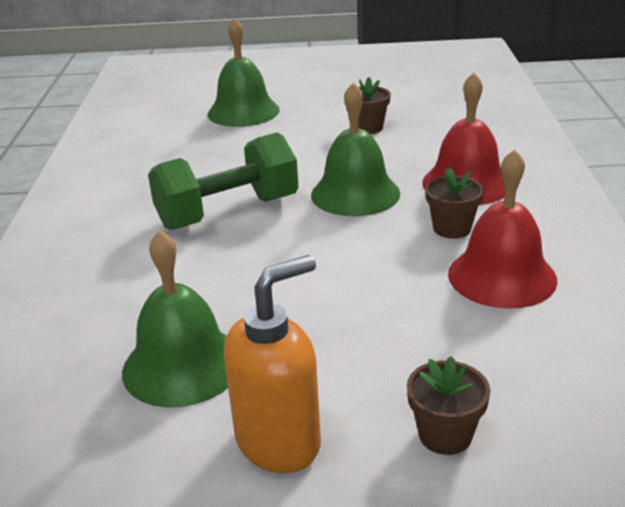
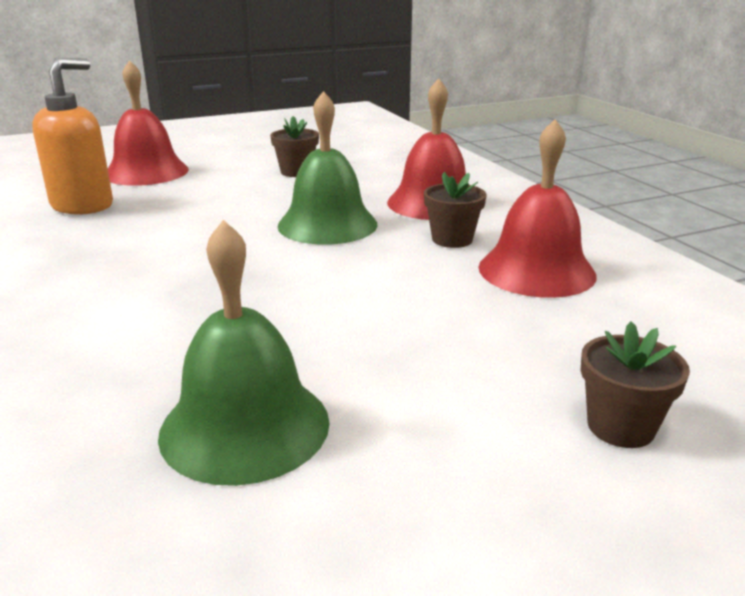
camera: 25 degrees left, 5 degrees down
(228, 212) = (192, 259): green dumbbell -> none
(243, 112) = (146, 172): green bell -> red bell
(279, 441) = (440, 485): orange soap dispenser -> orange soap dispenser (83, 206)

